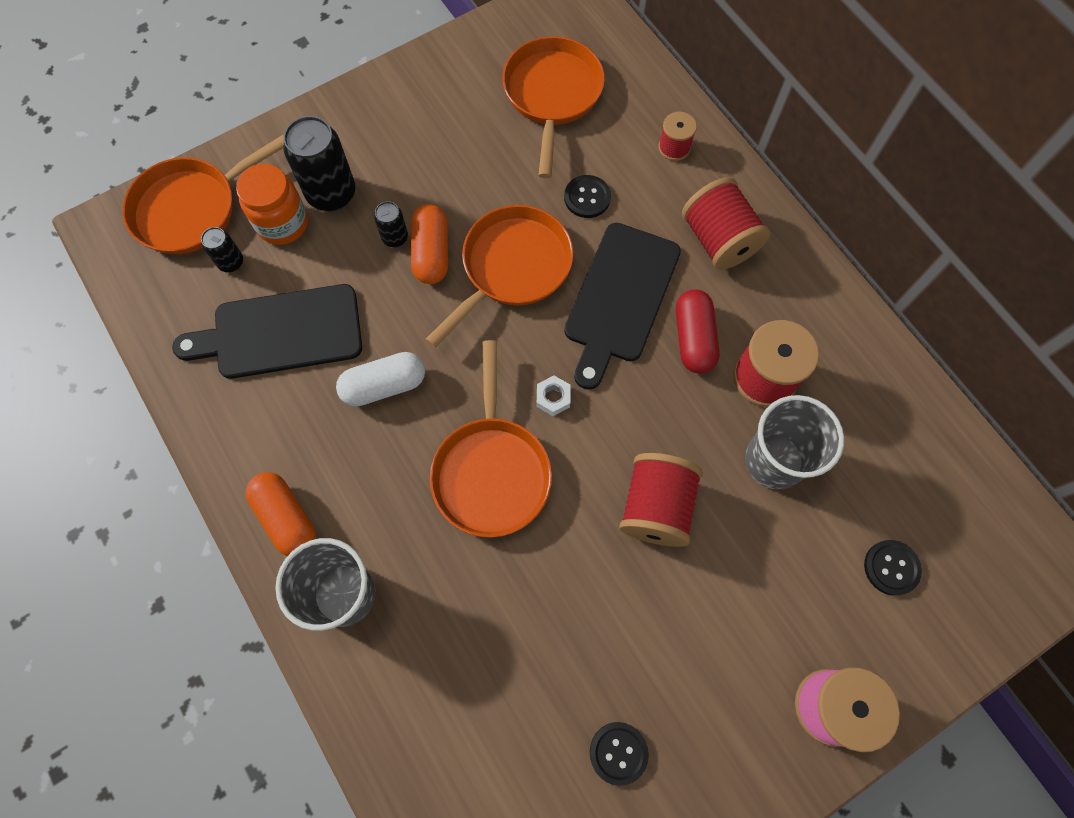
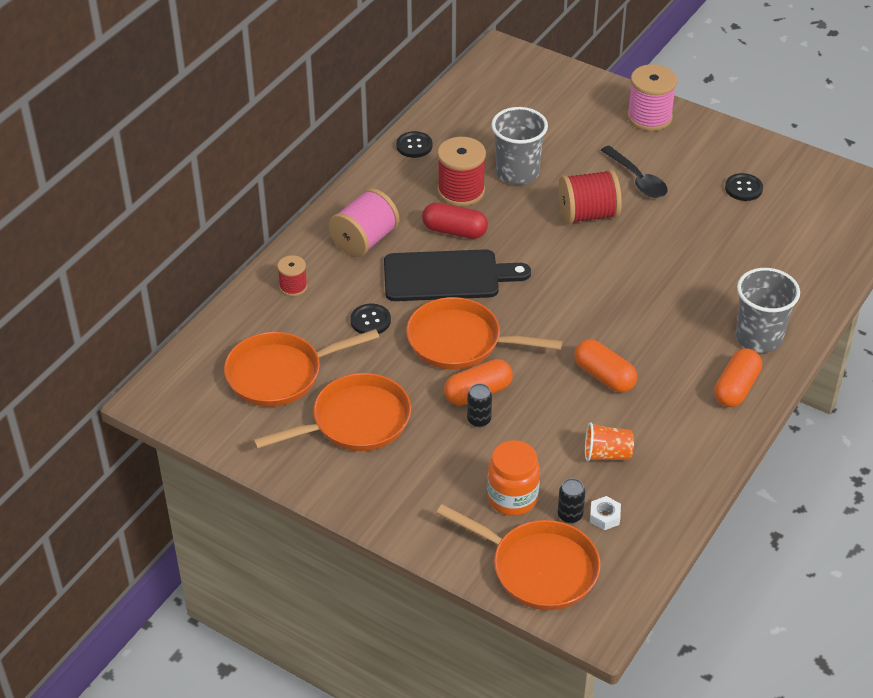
camera: 115 degrees left, 25 degrees down
(280, 333) = (607, 454): black cutting board -> orange cup
(331, 194) = (464, 478): black can -> none
(384, 385) = (604, 376): white capsule -> orange capsule
(491, 471) = (623, 297): orange pan -> orange pan (355, 422)
(553, 398) = (548, 285): white nut -> white nut (604, 516)
(693, 338) = (454, 231): red capsule -> red capsule turned 45 degrees clockwise
(699, 610) = (637, 179): none -> black spoon
(718, 240) = (364, 240): red spool -> pink spool
(891, 568) = (550, 112): black button -> black button (414, 146)

